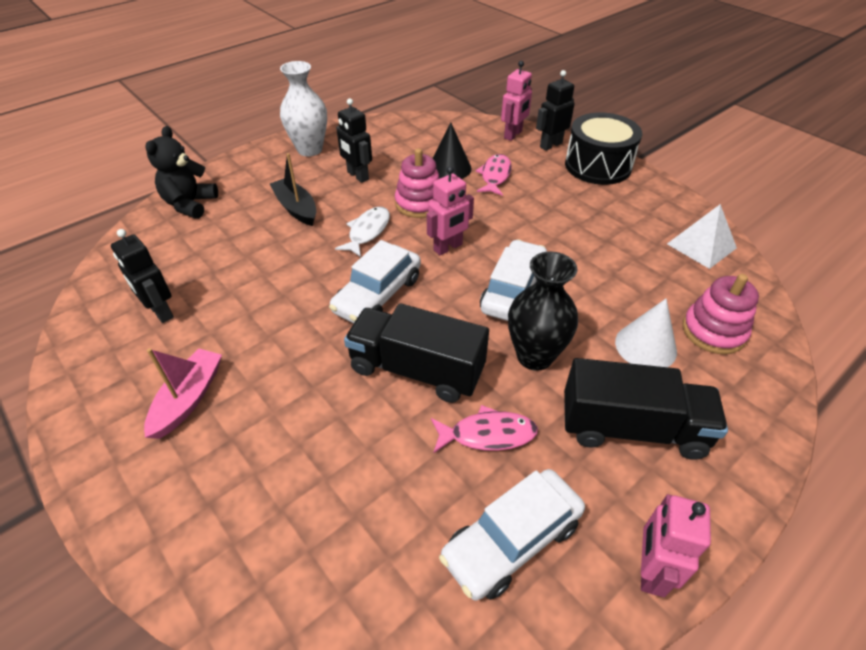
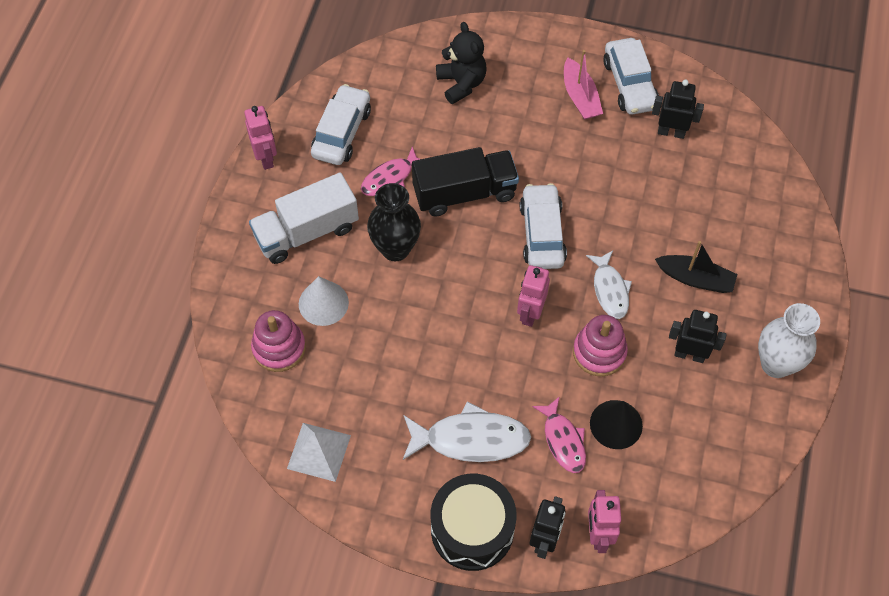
camera: 145 degrees right, 15 degrees up
(190, 204) = (784, 227): black teddy bear -> black teddy bear (461, 83)
(513, 291) = (447, 298): white car -> white car (629, 84)
(564, 202) = (471, 439): none -> white fish
(632, 428) = (306, 232): black truck -> white truck

